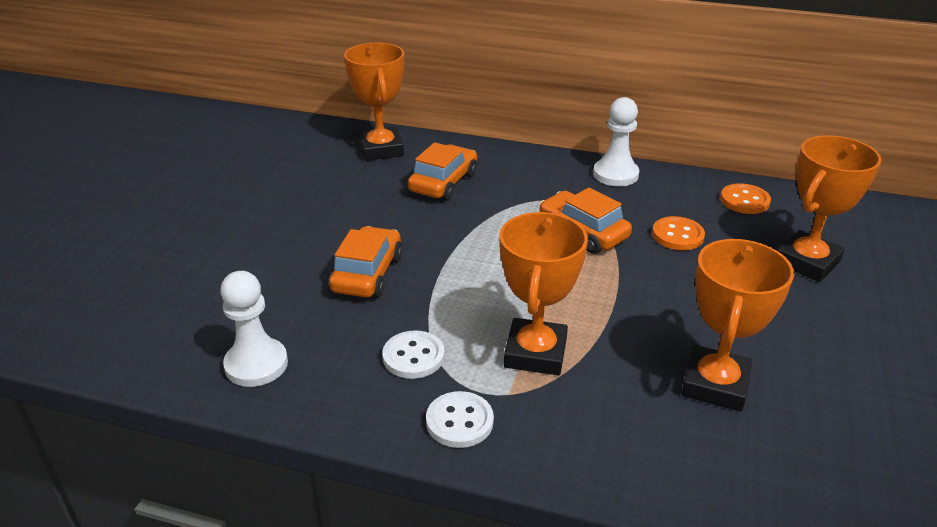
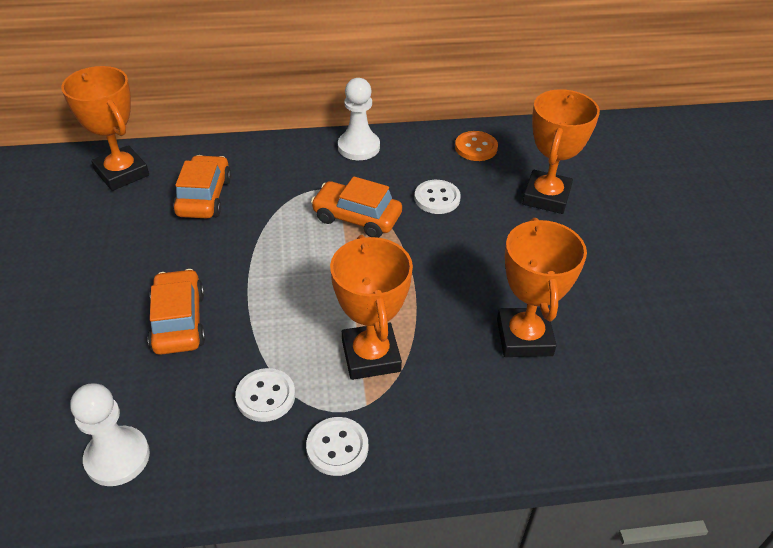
camera: 25 degrees left, 10 degrees up
(677, 235) = (437, 198): orange button -> white button

